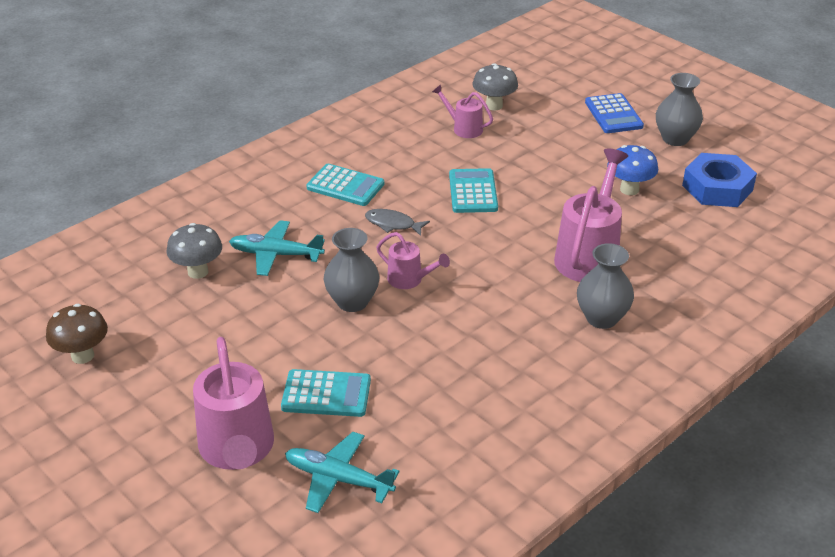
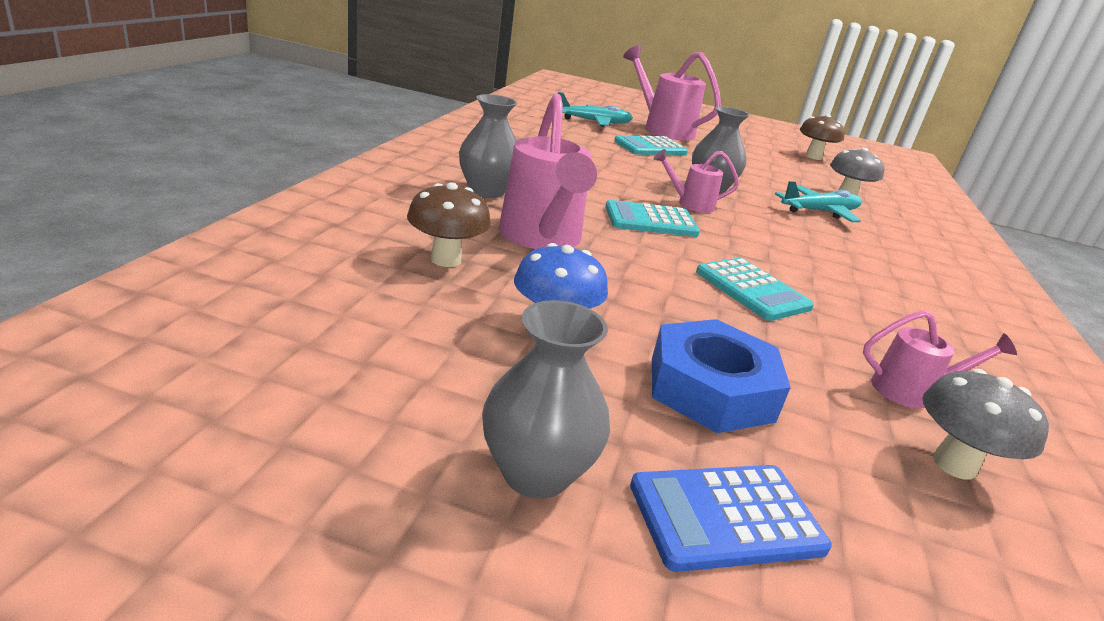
camera: 145 degrees right, 10 degrees down
(345, 186) = (882, 275): turquoise calculator -> turquoise calculator (650, 221)
(392, 224) = (775, 244): grey fish -> none
(613, 114) = (726, 517): blue calculator -> blue calculator turned 60 degrees counterclockwise
(670, 245) = (446, 259): none -> brown mushroom
(717, 188) = (396, 360): blue nut -> blue nut (710, 388)

